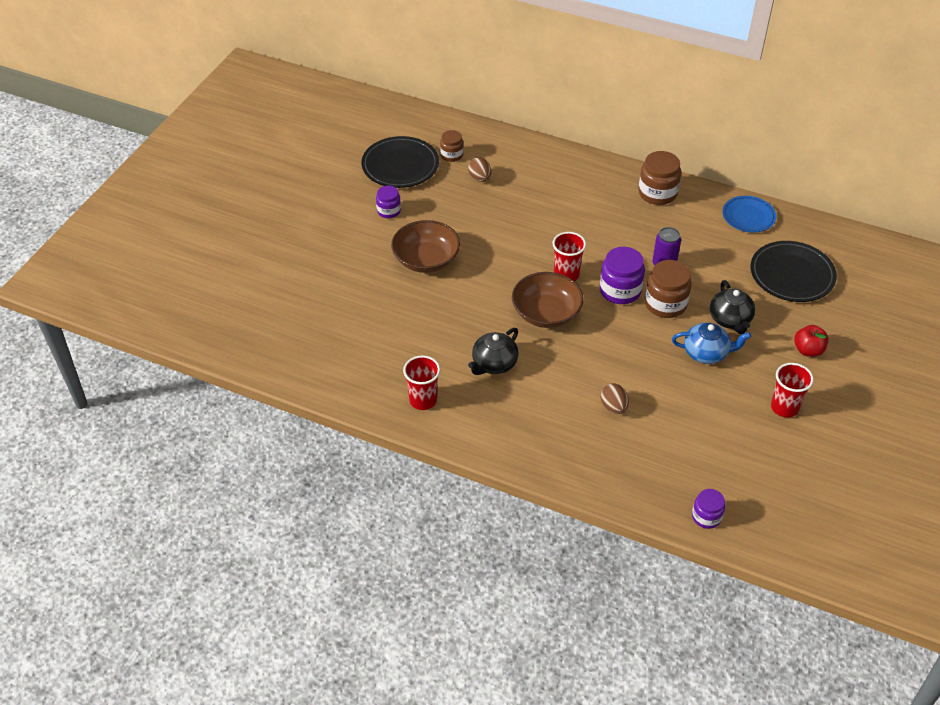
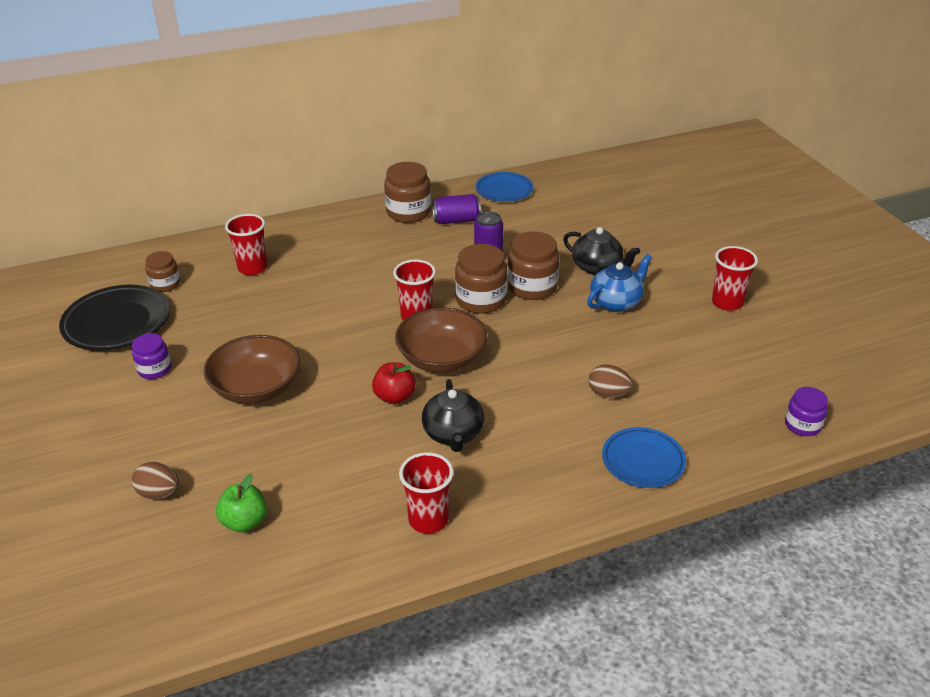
camera: 45 degrees left, 10 degrees down
(339, 333) = (244, 522): none -> green apple
(480, 178) = (222, 287): brown egg -> brown egg (159, 493)
(511, 175) = (252, 268): none -> red cup
(576, 460) = (643, 461): none -> blue plate
(620, 290) = (481, 300): purple jar -> brown jar
(682, 220) = (456, 220): none -> purple can
(791, 275) = (594, 211): black plate -> none
(808, 350) = (681, 253): red apple -> red apple (394, 397)

